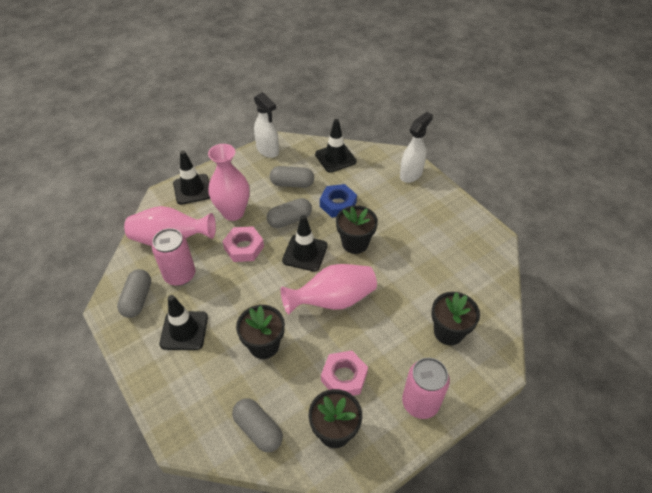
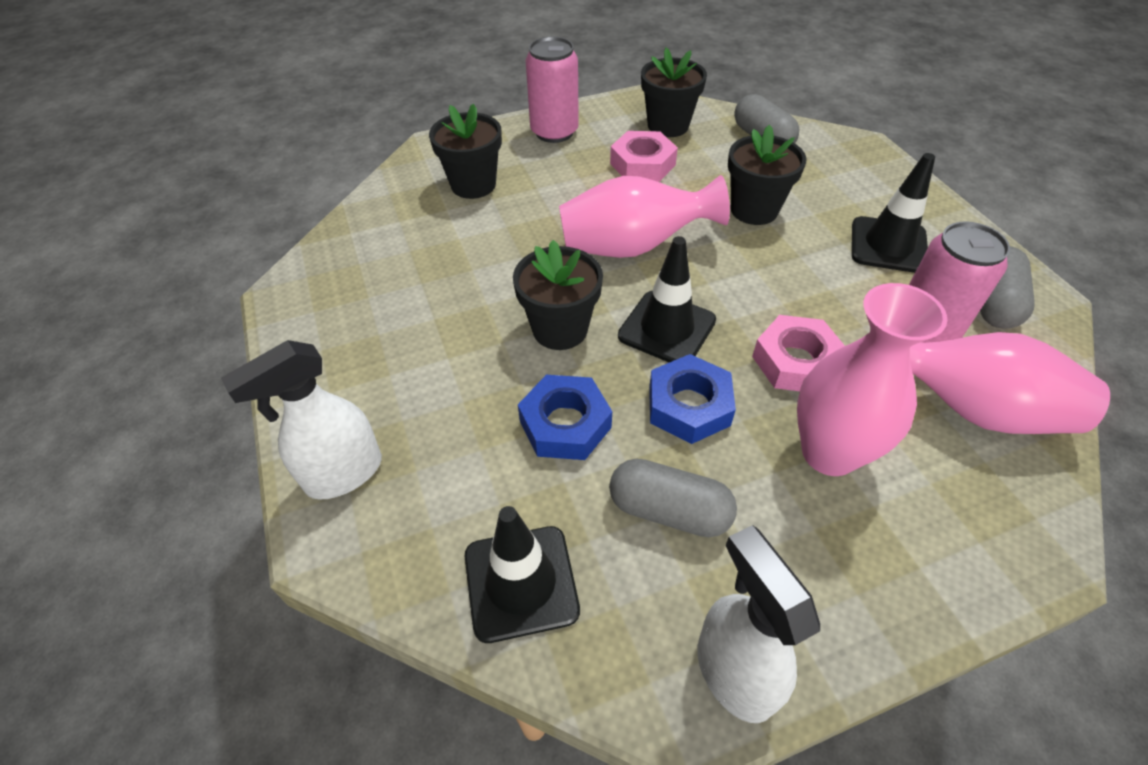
camera: 165 degrees left, 0 degrees up
(192, 189) = (961, 552): black traffic cone -> none
(290, 220) = (689, 406): grey capsule -> blue nut

